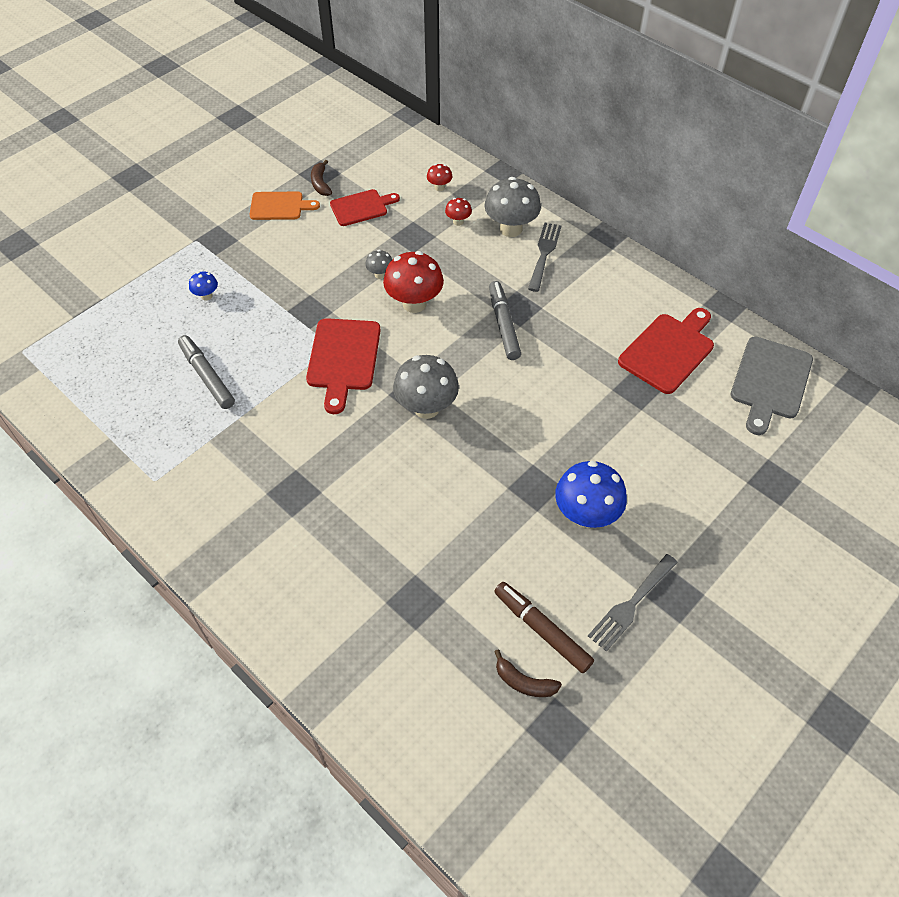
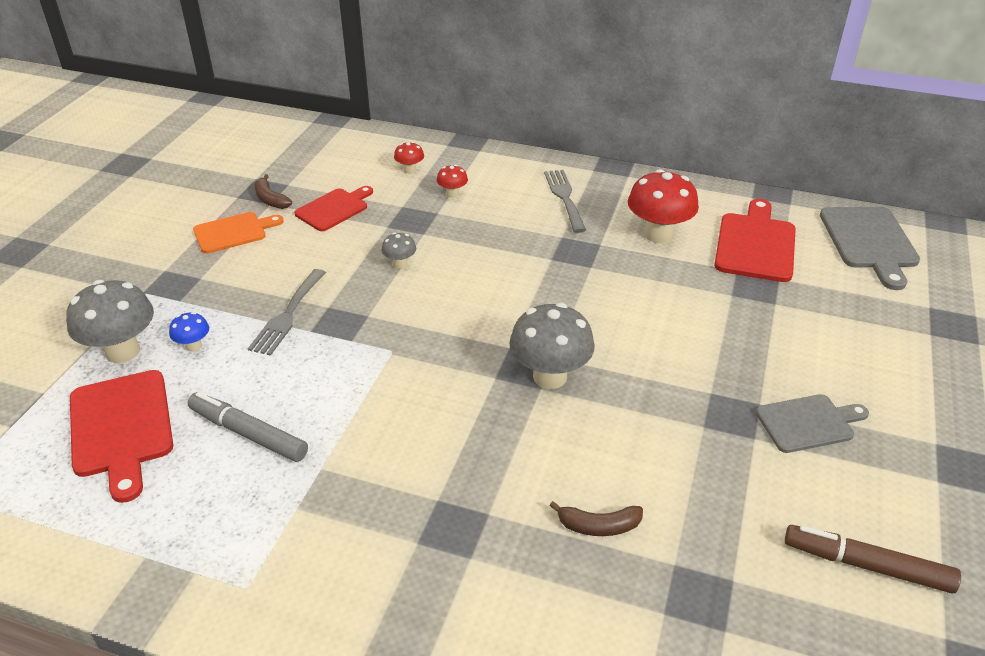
camera: 25 degrees left, 15 degrees down
(343, 358) = (415, 358): red cutting board -> red cutting board (122, 428)
(414, 303) = (459, 280): red mushroom -> red mushroom (658, 235)
(503, 325) = (573, 271): grey marker -> none
(510, 229) = (513, 186): grey mushroom -> grey mushroom (123, 351)
(524, 682) = (898, 636): brown banana -> brown banana (598, 526)
(586, 515) = (808, 423): blue mushroom -> grey cutting board
(631, 605) = (932, 497): grey fork -> grey fork (287, 315)

